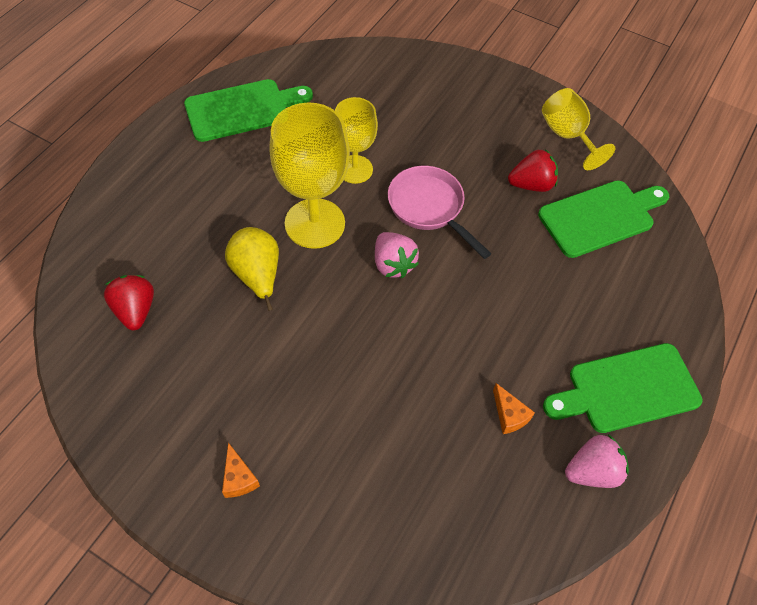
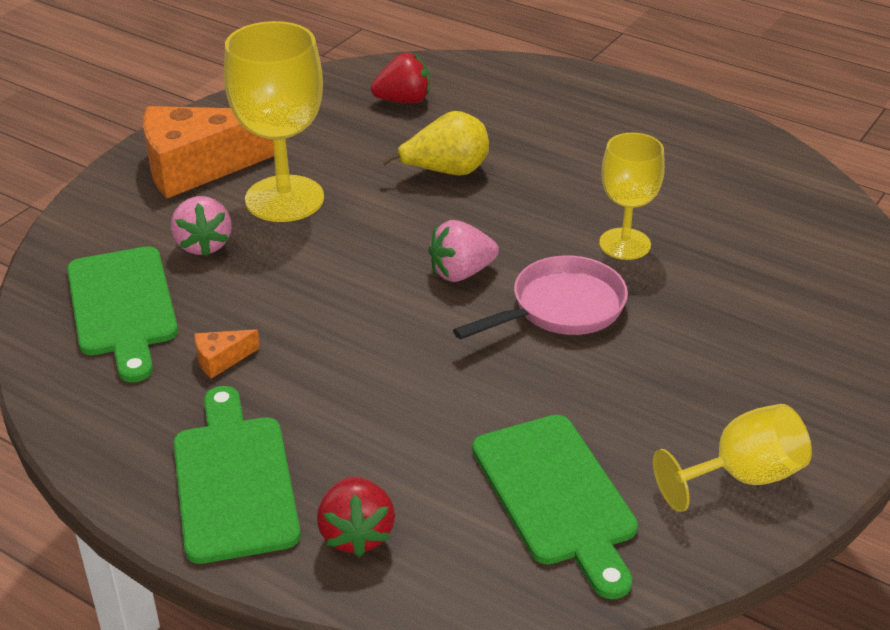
camera: 95 degrees right, 20 degrees down
(239, 478) = (197, 167): orange cheese -> orange cheese, size x2.49
(242, 110) = (716, 154): green cutting board -> green cutting board (122, 307)
(315, 223) = (526, 211): yellow goblet -> yellow goblet (284, 199)
(531, 184) = (619, 419): red strawberry -> red strawberry (356, 534)
(592, 471) = (124, 427): pink strawberry -> pink strawberry (203, 245)

